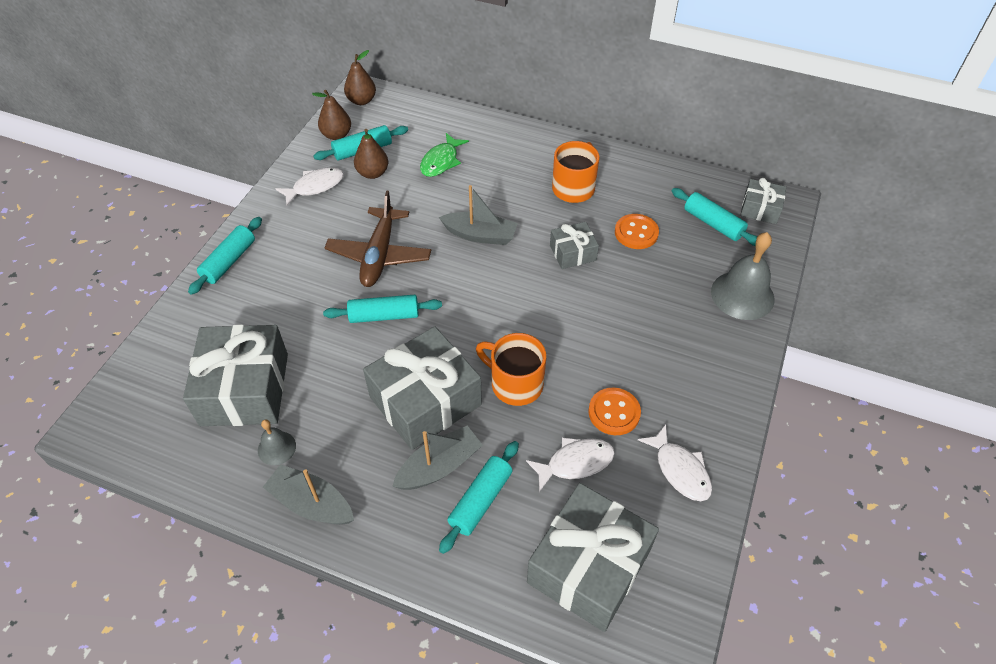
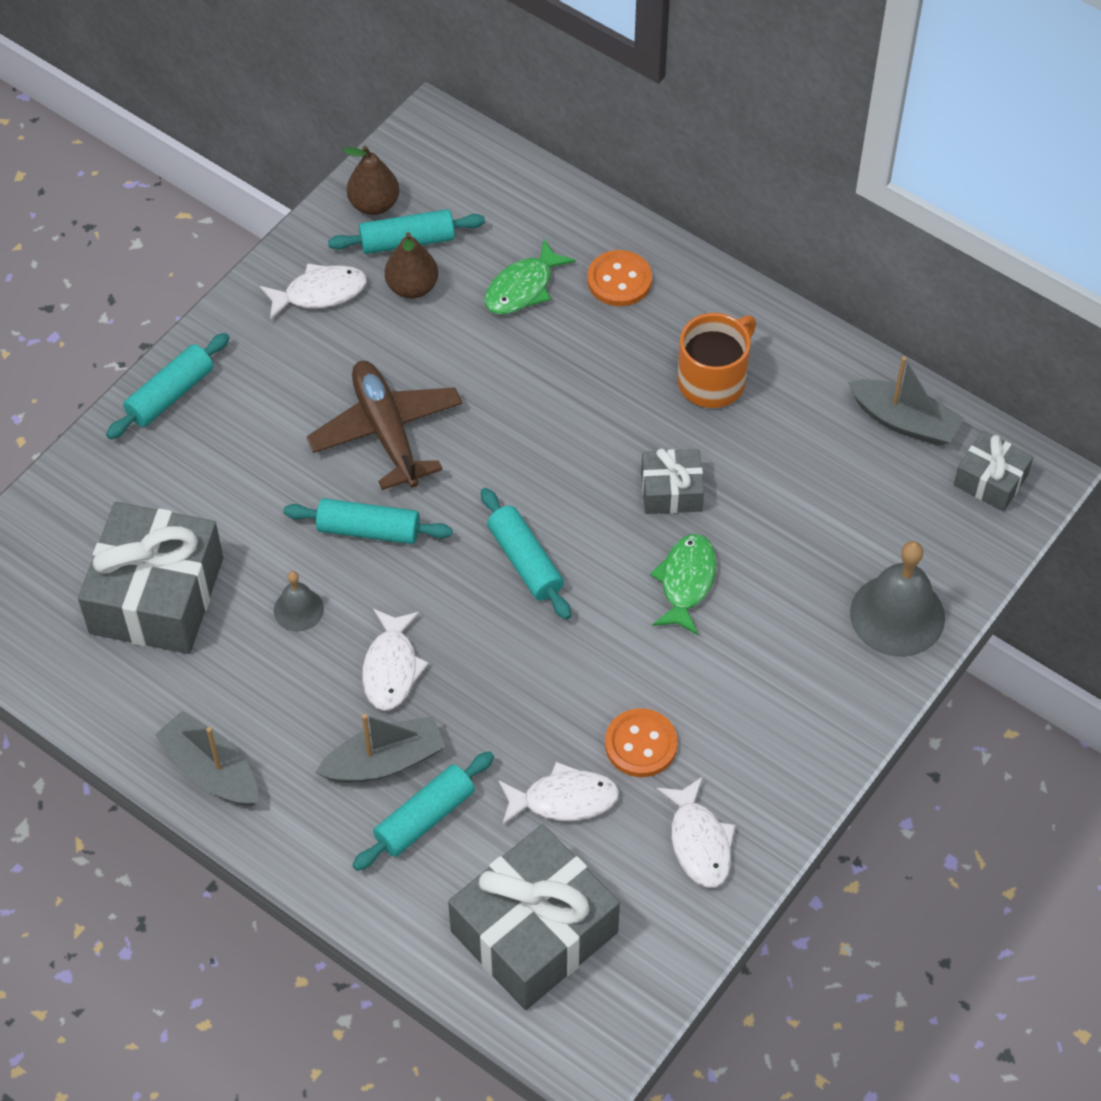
camera: 15 degrees right, 5 degrees up
(276, 448) = (182, 687): grey bell -> grey bell (298, 609)
(361, 101) = (429, 145): brown pear -> none
(379, 255) = (386, 431): brown plane -> brown plane turned 135 degrees clockwise
(425, 401) = (391, 668): grey gift -> white fish
(480, 235) = (543, 431): grey boat -> grey boat (904, 421)
(515, 384) = (520, 672): orange mug -> none
(603, 303) = (686, 582): none -> green fish
(636, 233) = (779, 479): orange button -> orange button (619, 280)
(713, 223) = (905, 489): turquoise rolling pin -> turquoise rolling pin (525, 561)

